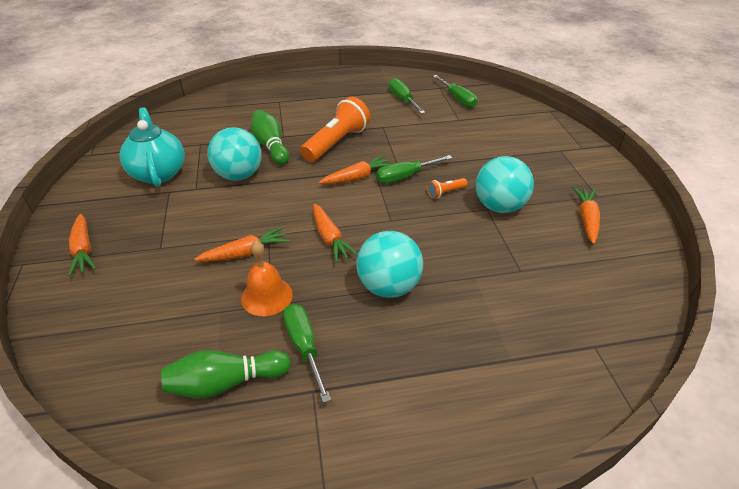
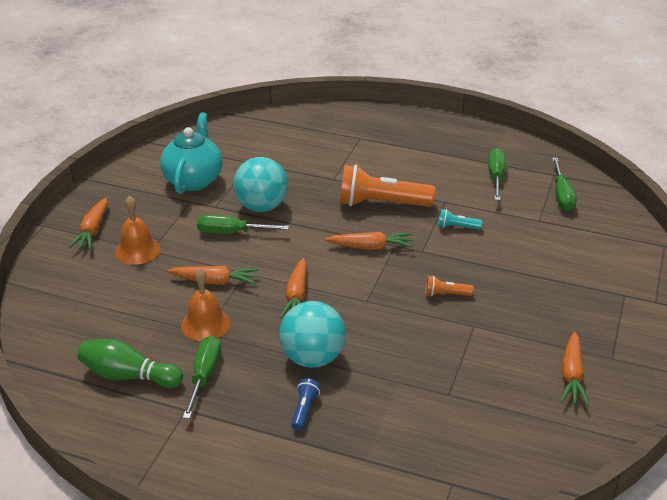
camera: 30 degrees right, 5 degrees down
(146, 252) = (137, 250): none -> orange bell
(271, 146) = (313, 186): green bowling pin -> none
(336, 143) = (381, 204): orange flashlight -> orange flashlight turned 150 degrees counterclockwise
(405, 176) = (420, 263): green screwdriver -> green screwdriver (232, 232)
(408, 142) = (457, 227): none -> turquoise flashlight
(422, 338) = (304, 410): none -> blue flashlight
(499, 206) = (489, 328): turquoise ball -> none
(586, 219) = (571, 376): orange carrot -> orange carrot turned 150 degrees clockwise

